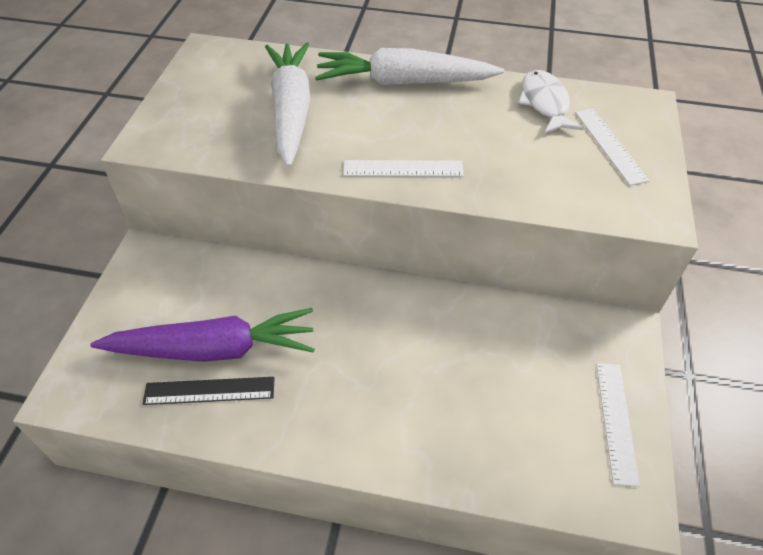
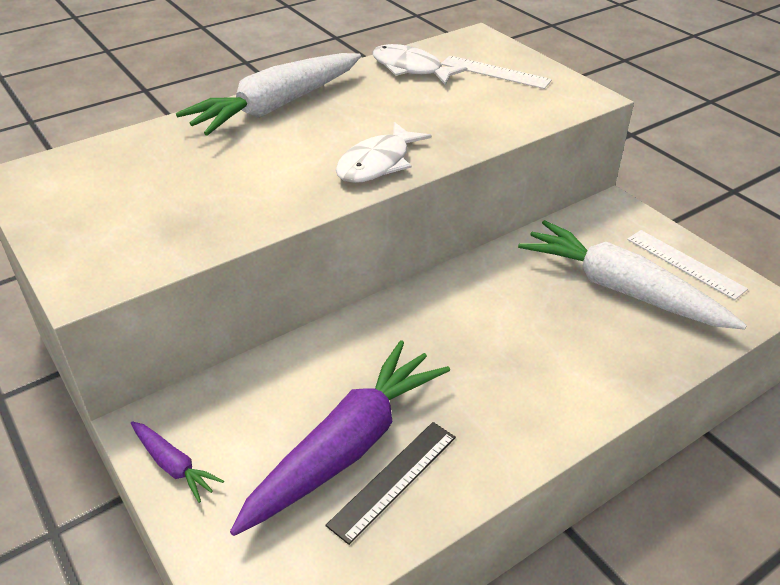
camera: 45 degrees left, 10 degrees down
(130, 284) = (173, 465): none -> purple carrot
(291, 111) = (206, 177): white carrot -> white carrot (621, 290)
(403, 169) = (377, 163): white ruler -> white fish

